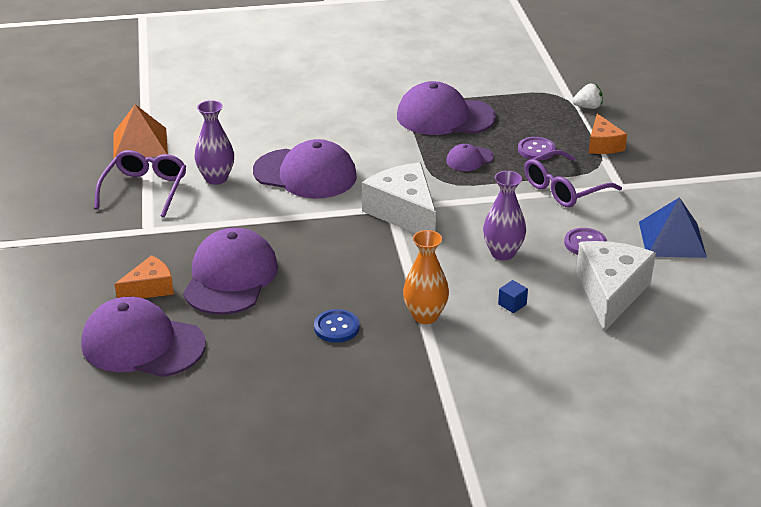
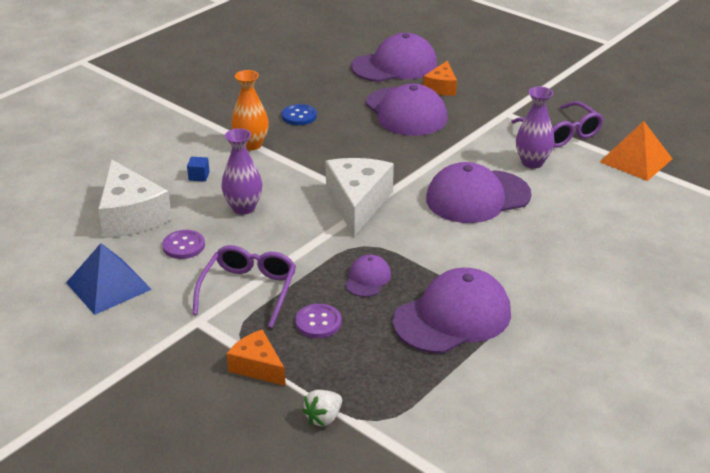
camera: 140 degrees right, 0 degrees up
(403, 212) = (357, 203): white cheese -> white cheese turned 105 degrees counterclockwise

